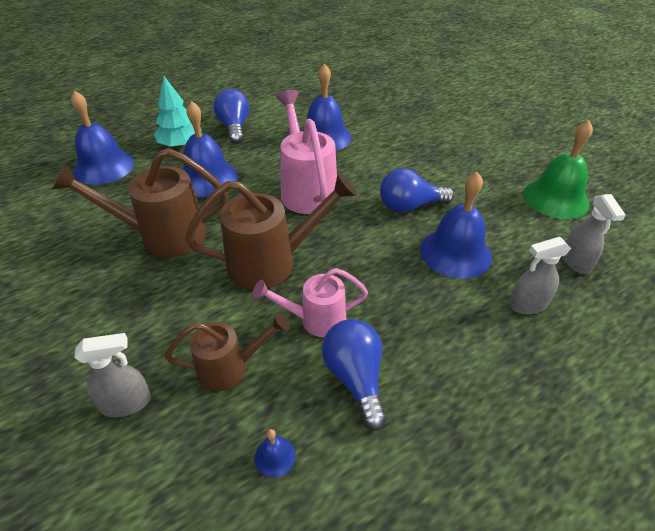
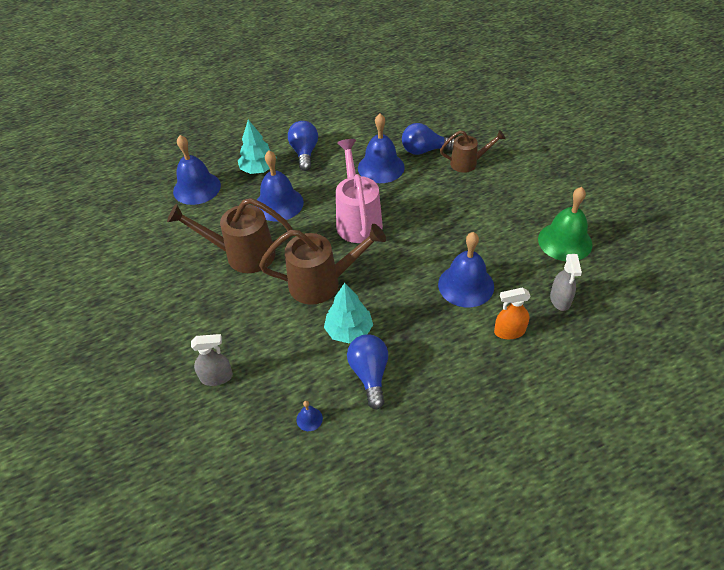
camera: 10 degrees right, 5 degrees up
(230, 367) = (285, 360): brown watering can -> brown watering can (468, 163)
(316, 319) = (349, 330): pink watering can -> turquoise tree
(409, 206) = (439, 241): blue light bulb -> blue light bulb (424, 150)
(527, 304) = (509, 331): grey spray bottle -> orange spray bottle

